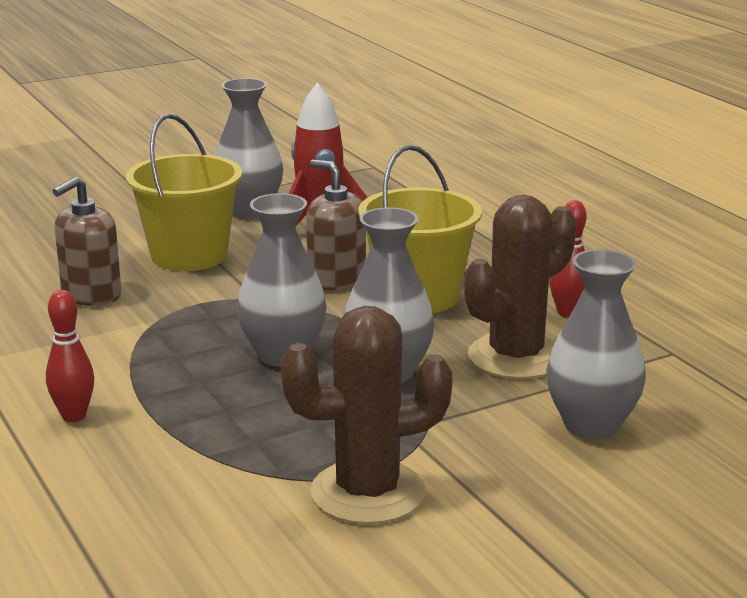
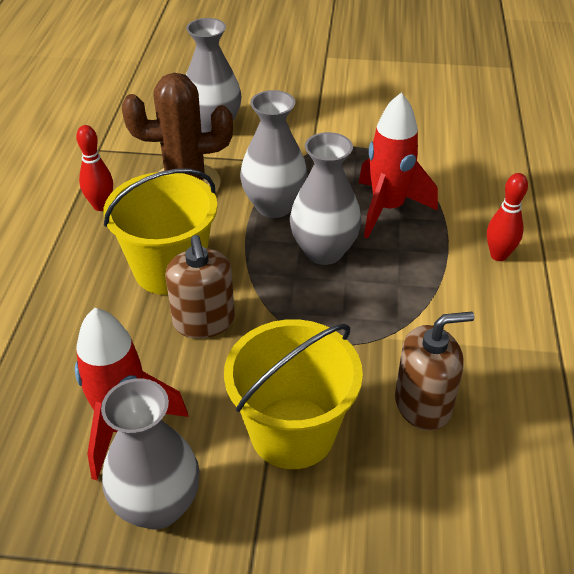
camera: 145 degrees left, 20 degrees up
(249, 415) = (387, 209): none -> red rocket
(368, 493) = (366, 136): brown cactus -> none

